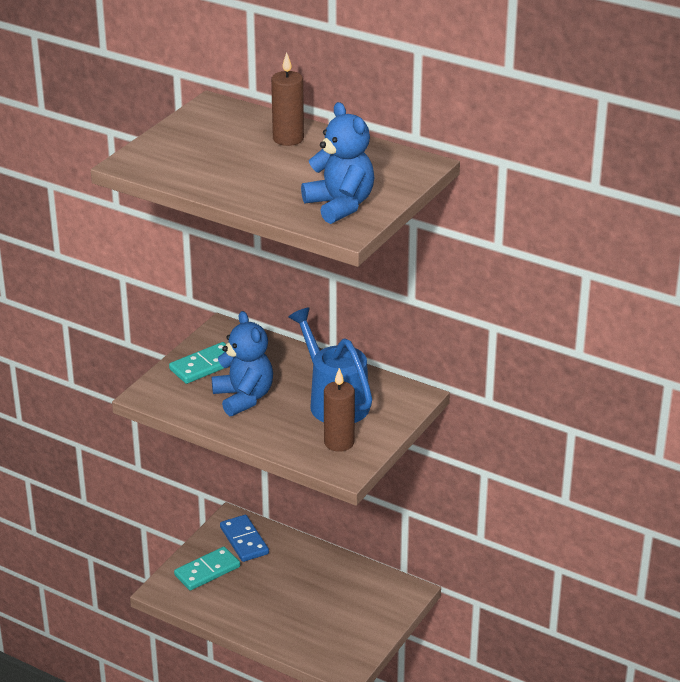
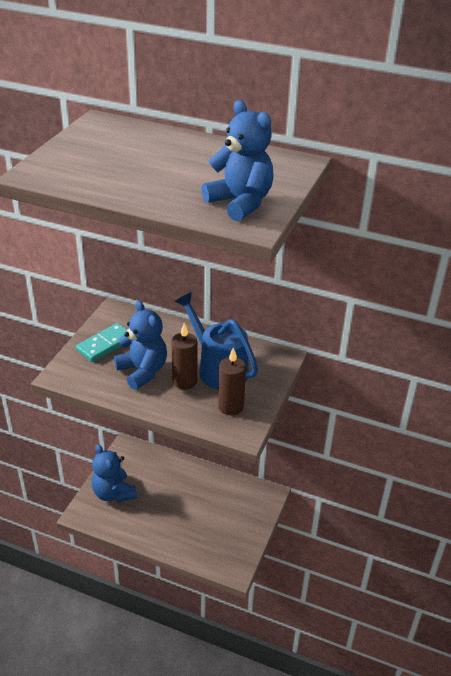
camera: 10 degrees left, 5 degrees up
(207, 571) = (114, 493): turquoise domino -> blue teddy bear
(244, 540) = (138, 464): blue domino -> none
(288, 139) = (174, 146): brown candle -> brown candle (184, 381)

